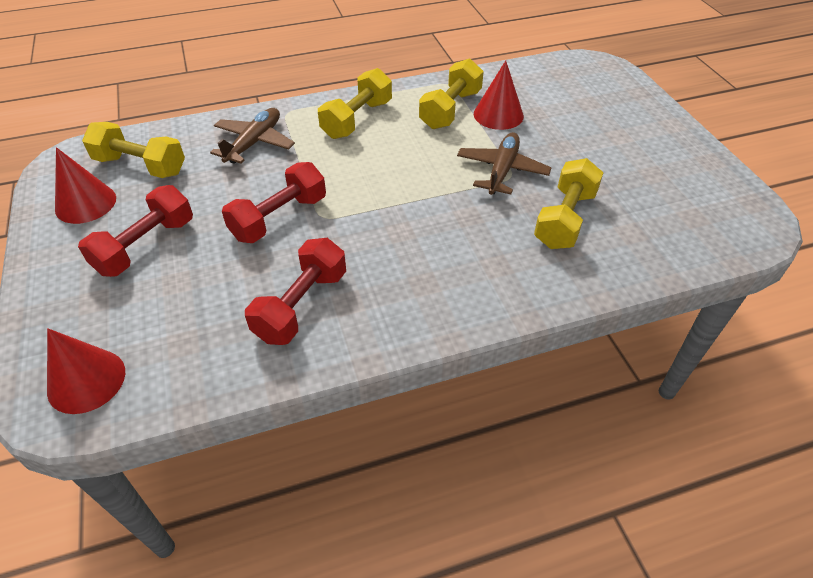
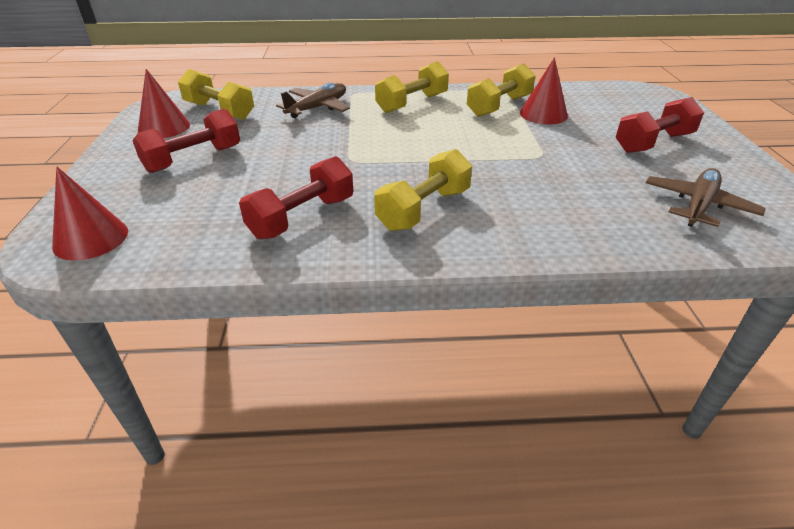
camera: 15 degrees right, 10 degrees down
(279, 218) = (313, 156): red dumbbell -> red dumbbell (653, 143)
(502, 170) = (533, 151): brown plane -> brown plane (698, 205)
(564, 219) = (586, 193): yellow dumbbell -> yellow dumbbell (424, 209)

